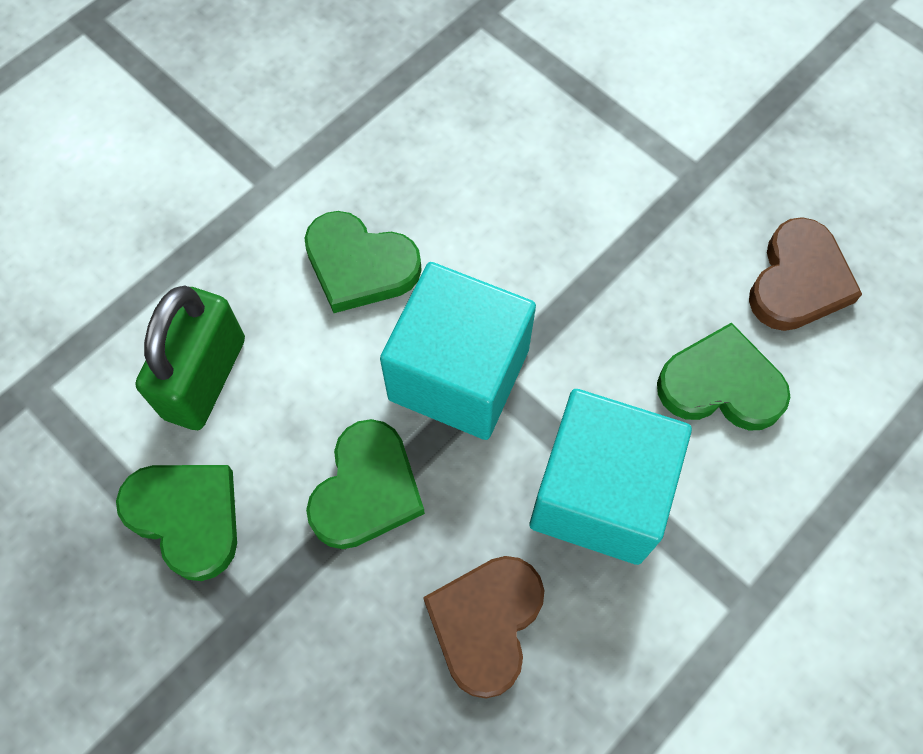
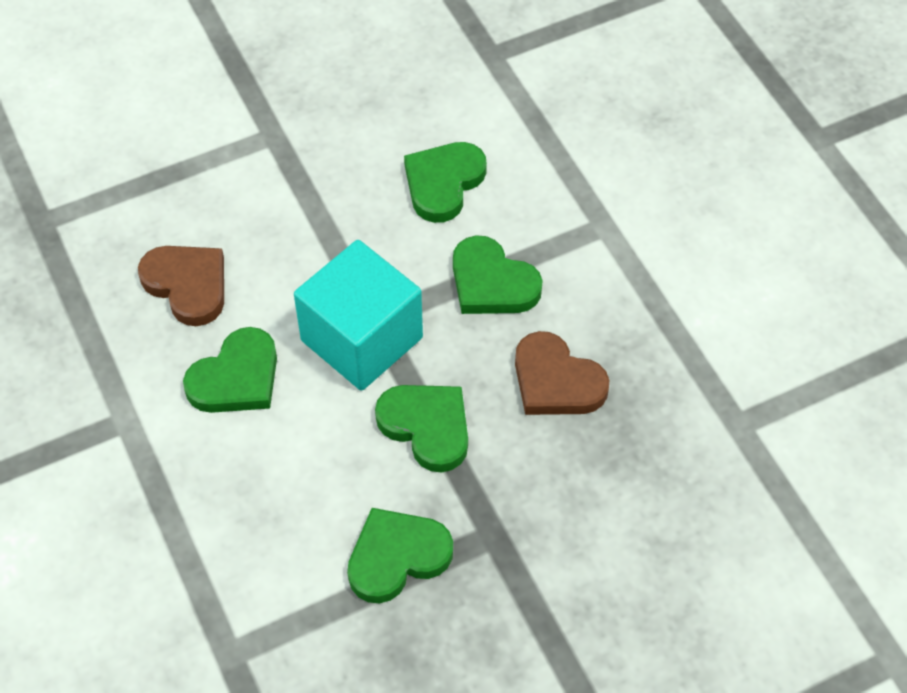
camera: 70 degrees left, 10 degrees down
(205, 378) = (283, 515): green padlock -> none
(599, 494) = (492, 283): turquoise cube -> green heart
(798, 281) = (386, 109): brown heart -> brown heart (187, 285)

